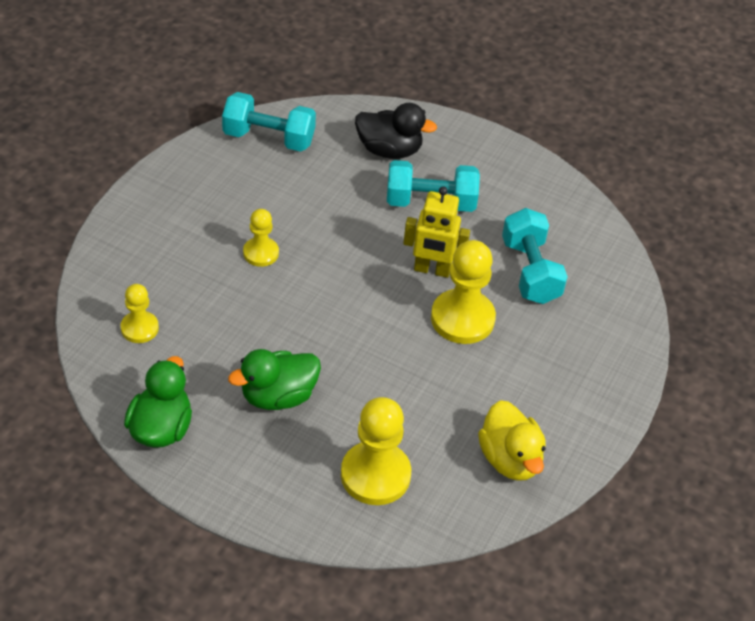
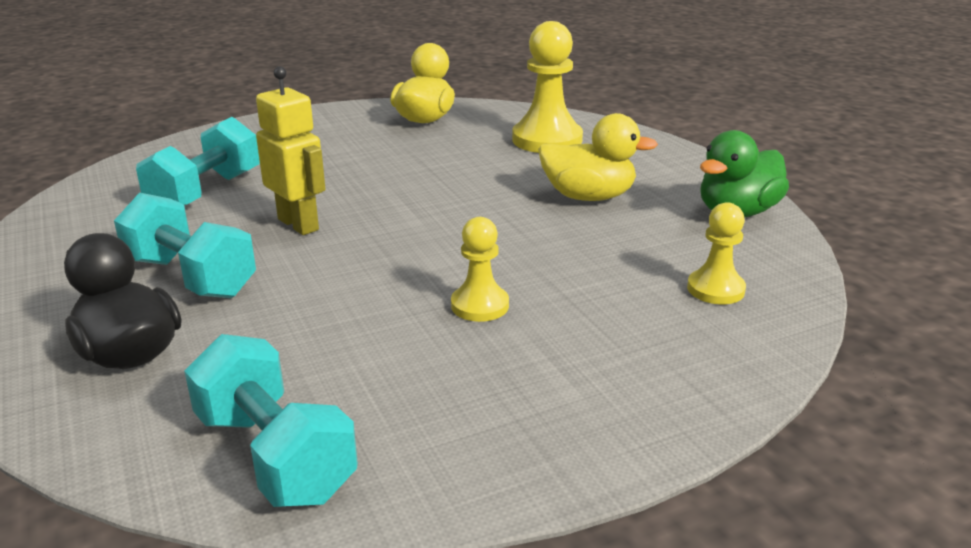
camera: 140 degrees left, 20 degrees down
(278, 396) = (588, 197): green duck -> yellow duck
(462, 318) = (331, 186): yellow pawn -> none

